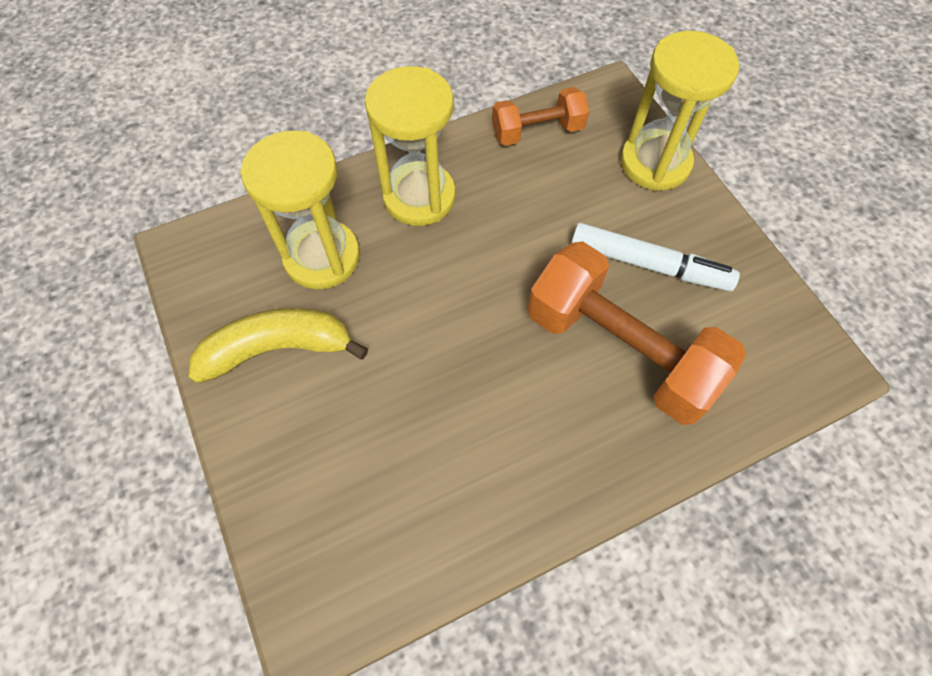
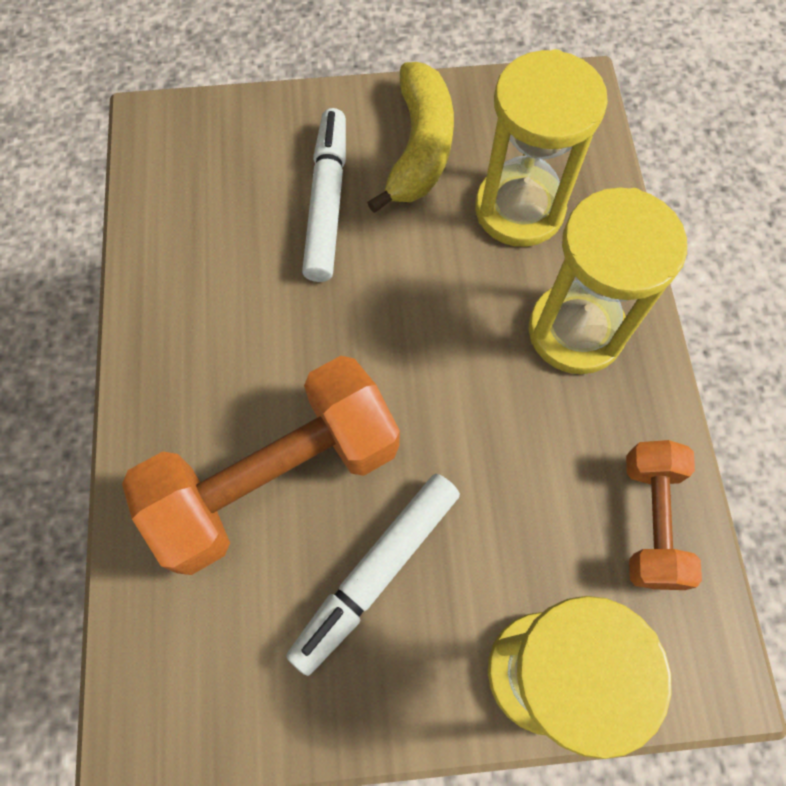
camera: 110 degrees right, 5 degrees up
(360, 406) = (326, 202): none -> white marker

